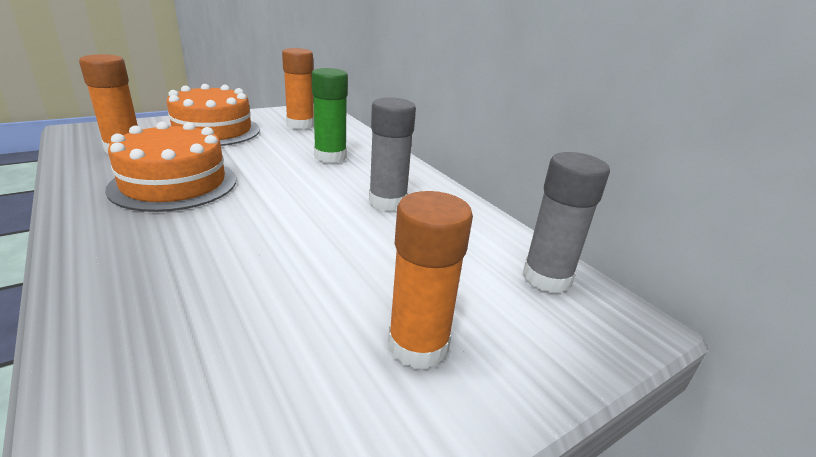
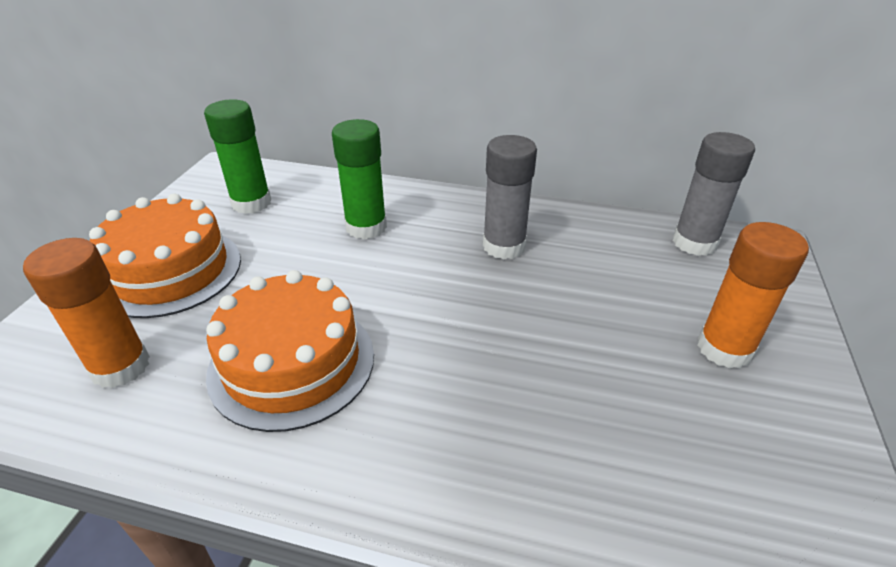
camera: 40 degrees left, 10 degrees up
(300, 125) = (251, 203): orange glue stick -> green glue stick

